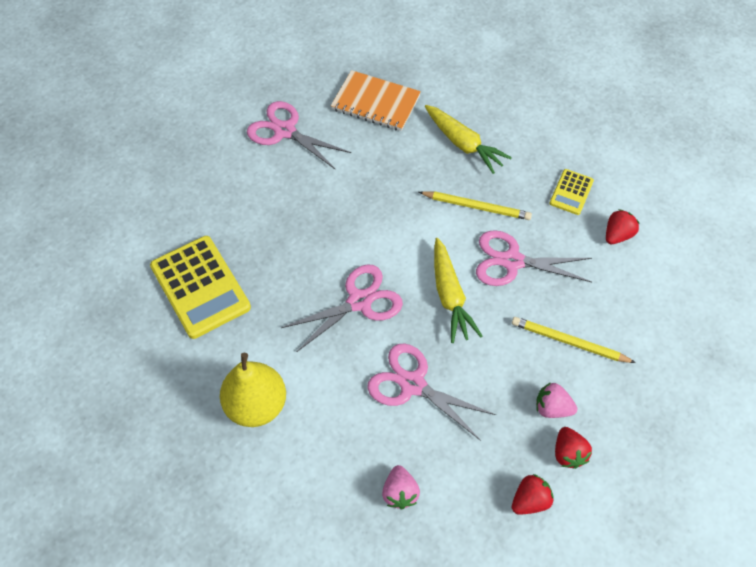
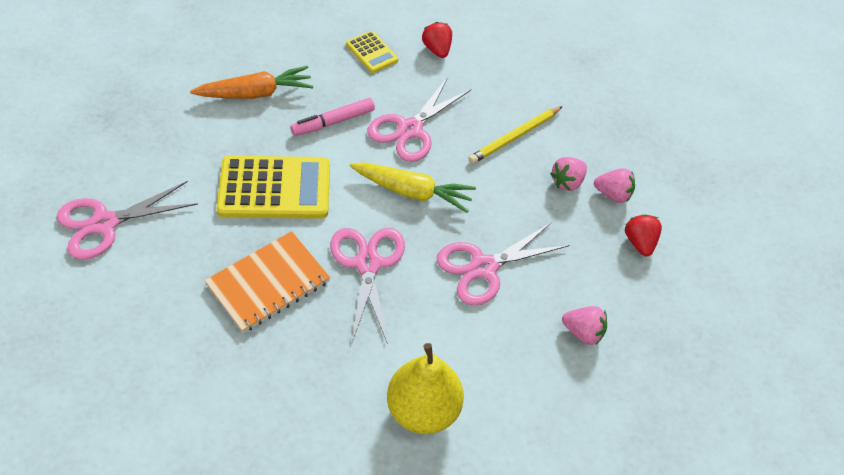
camera: 65 degrees left, 5 degrees down
(200, 287) = (243, 399): yellow calculator -> yellow calculator (274, 188)
(376, 102) = (142, 130): orange notebook -> orange notebook (268, 283)
(463, 144) = (255, 93): yellow carrot -> orange carrot
(476, 206) = (333, 122): yellow pencil -> pink marker
(568, 453) = (613, 194): red strawberry -> pink strawberry

